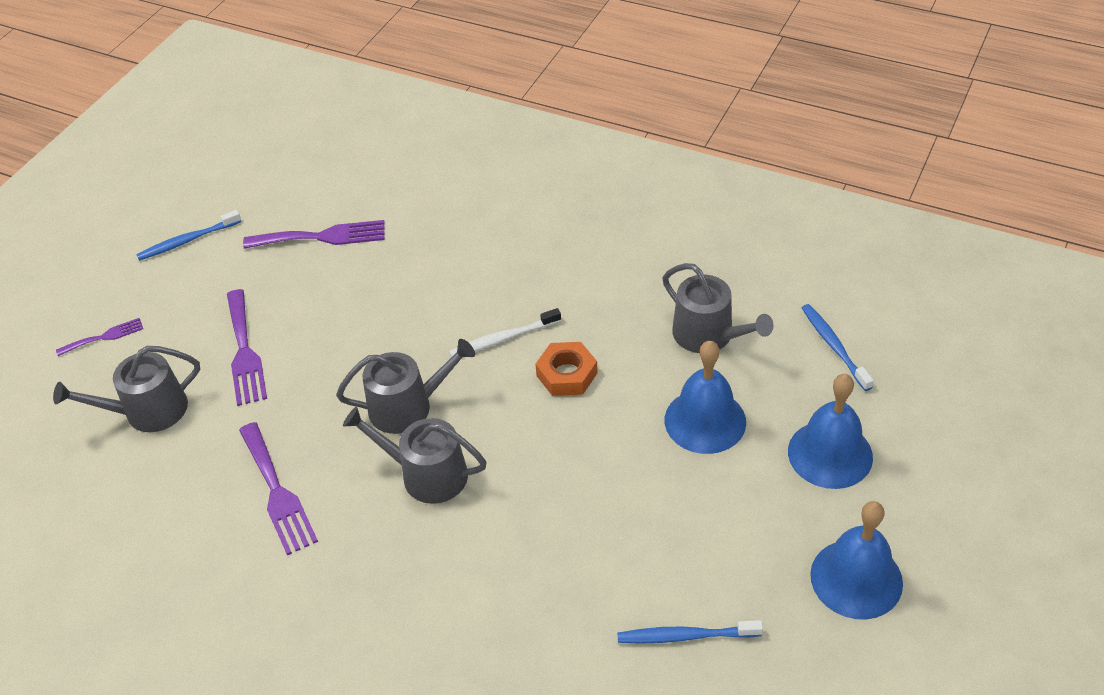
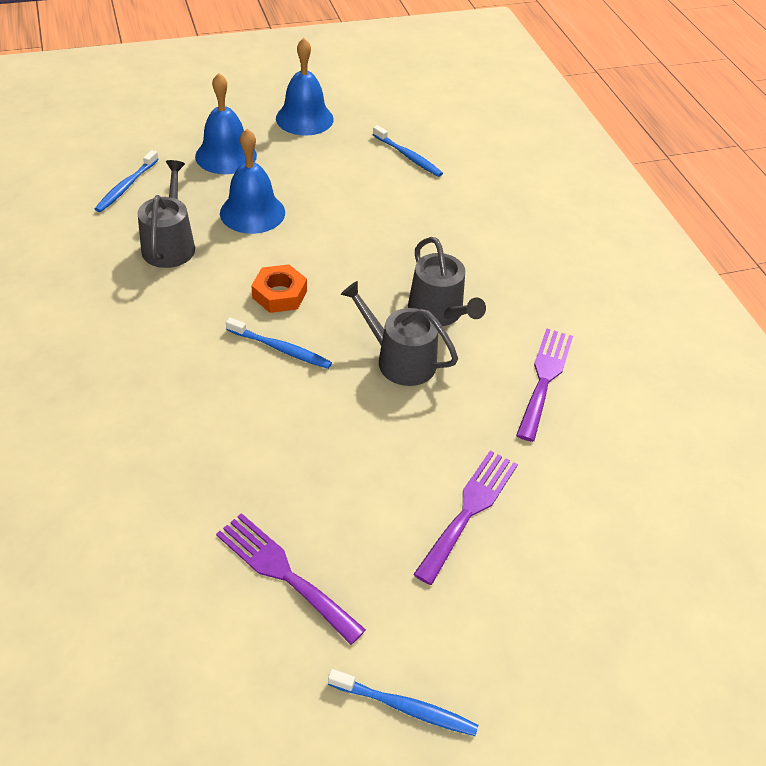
camera: 140 degrees left, 0 degrees up
(104, 337) = (581, 648): purple fork -> none
(147, 411) = (593, 525): grey watering can -> none
(502, 339) = (281, 349): white toothbrush -> blue toothbrush

